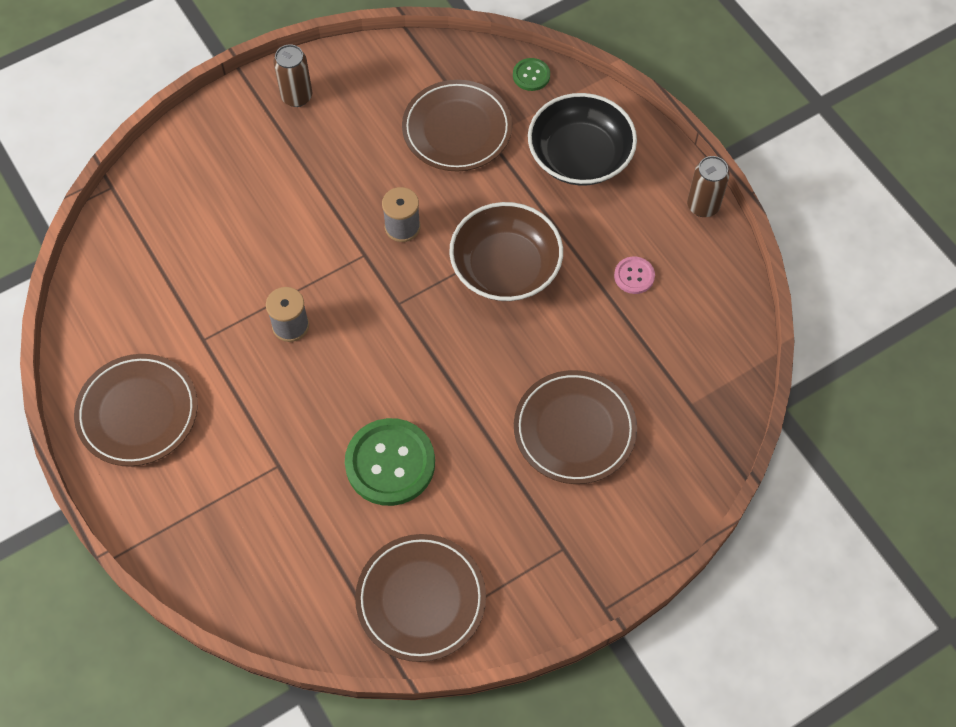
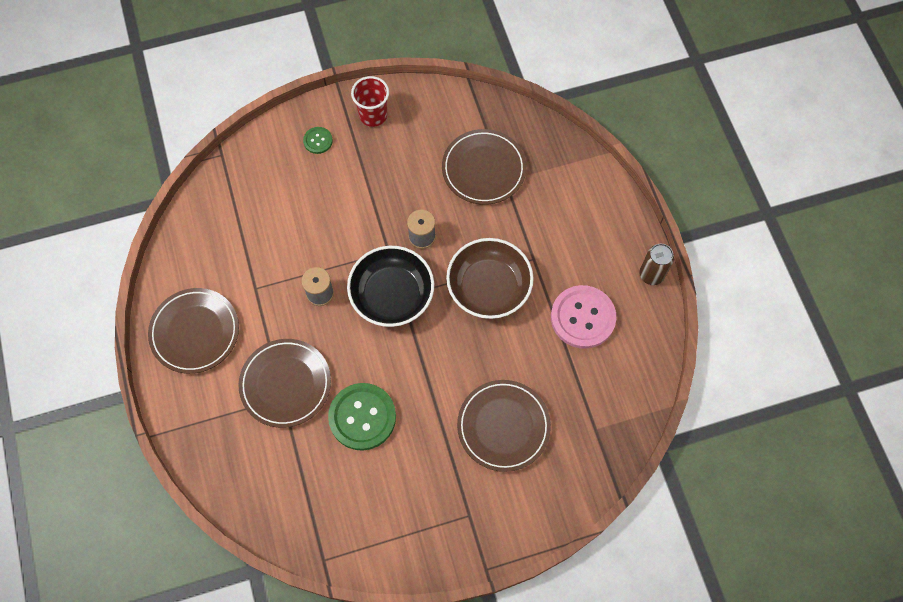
camera: 15 degrees right, 5 degrees up
(297, 96) = (373, 115): brown can -> red cup
(421, 599) = (355, 526): brown plate -> brown plate (285, 384)
(531, 75) = (551, 139): green button -> green button (318, 141)
(580, 156) = (569, 212): black bowl -> black bowl (392, 295)
(634, 276) = (582, 317): pink button -> pink button, size x2.08

